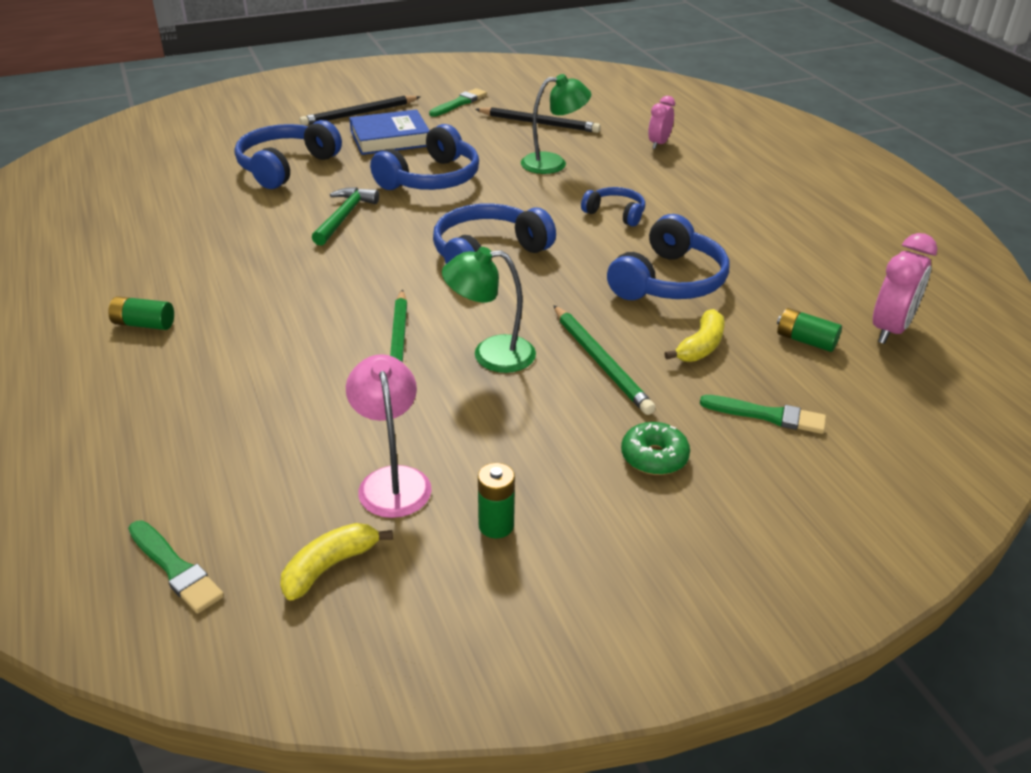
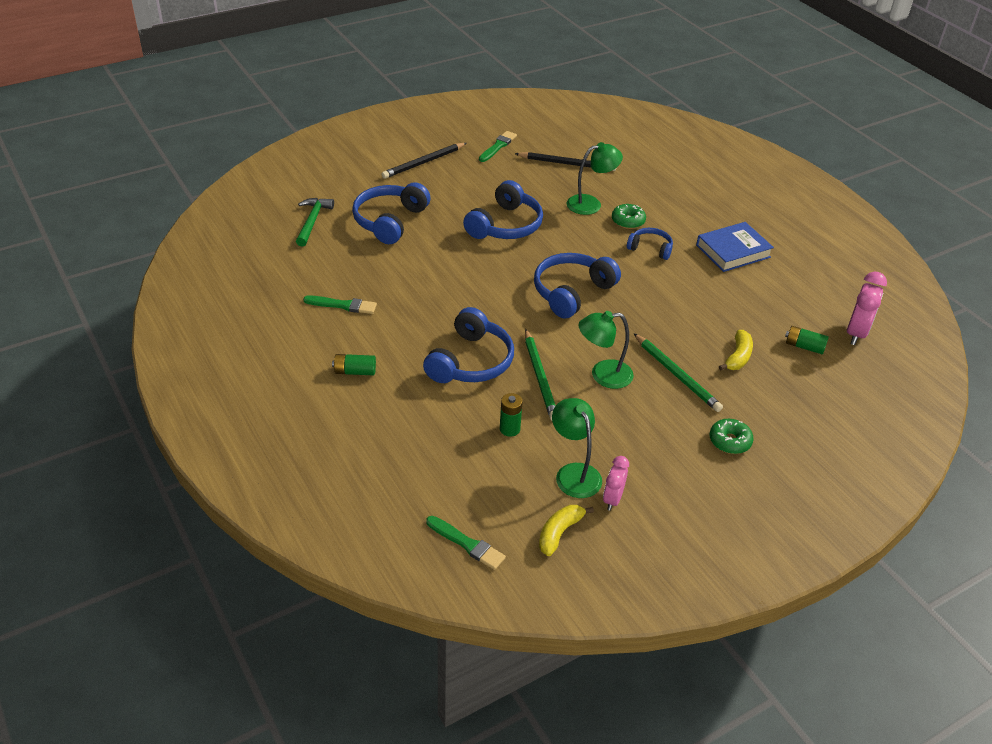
camera: 10 degrees left, 5 degrees up
(344, 217) = (455, 266): green hammer -> green hammer (312, 221)
(390, 138) = (458, 187): blue book -> blue book (733, 251)
(392, 480) = (574, 473): pink lamp -> green lamp
(496, 525) = (648, 496): green battery -> green battery (509, 429)
(595, 183) = (628, 221): none -> green donut
(659, 144) = (663, 179): pink clock -> pink clock (612, 499)
(668, 281) = (703, 305): blue headphones -> blue headphones (470, 361)
(767, 415) = (791, 405): green brush -> green brush (342, 305)

